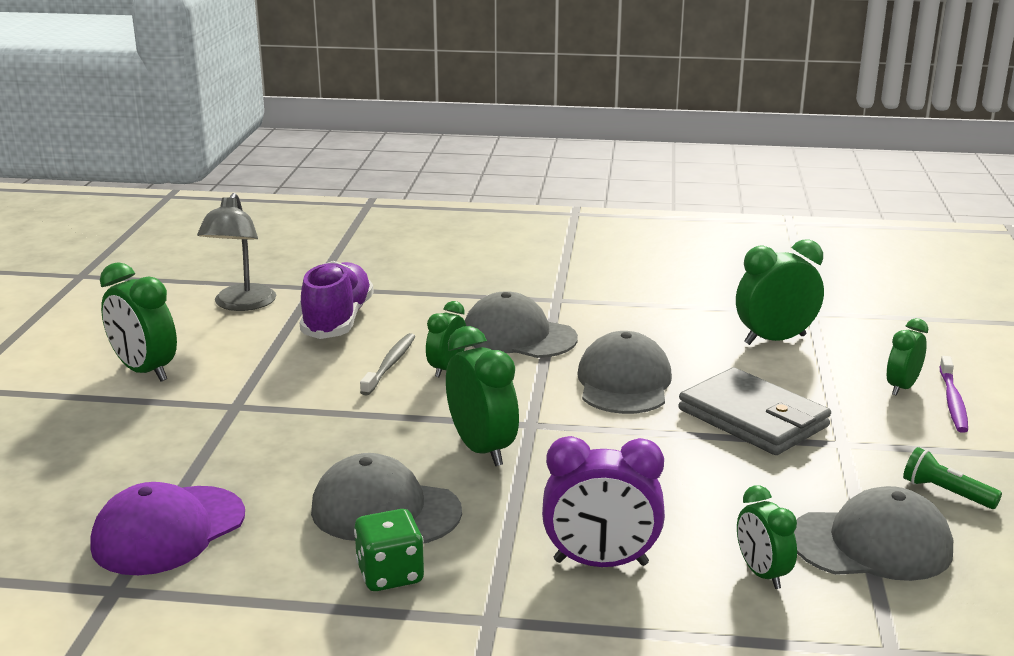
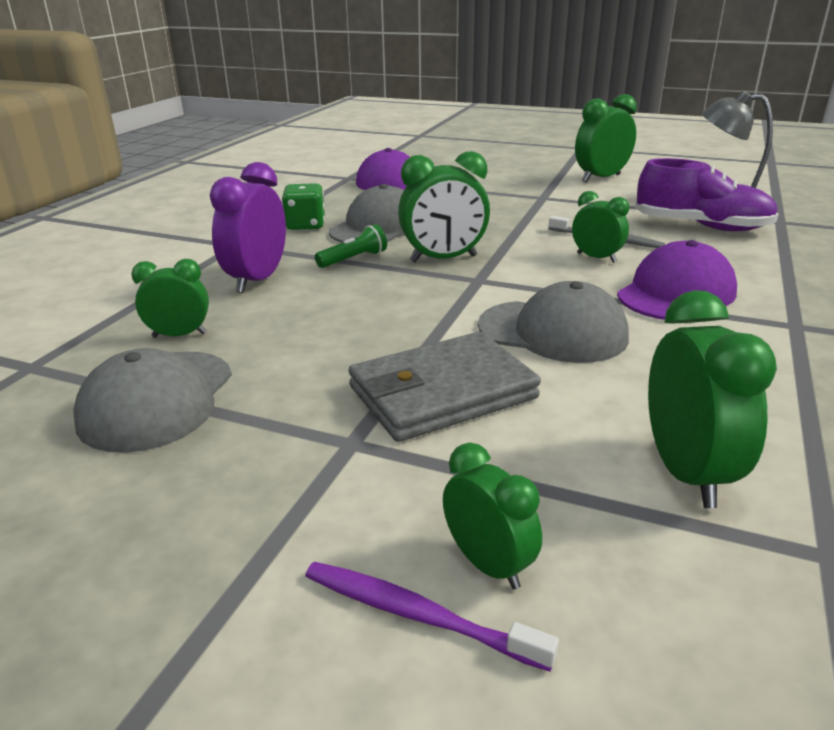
camera: 105 degrees right, 5 degrees up
(518, 336) = (676, 293): grey cap -> purple cap
(946, 492) = (189, 488): green flashlight -> green flashlight (354, 259)

